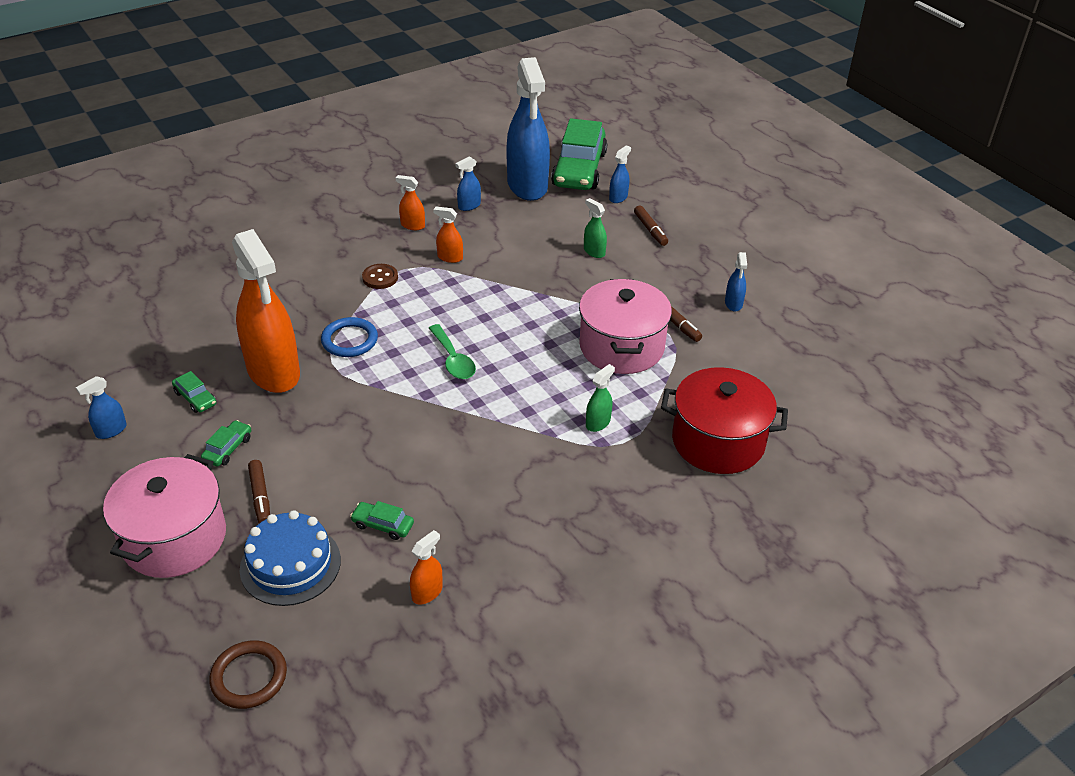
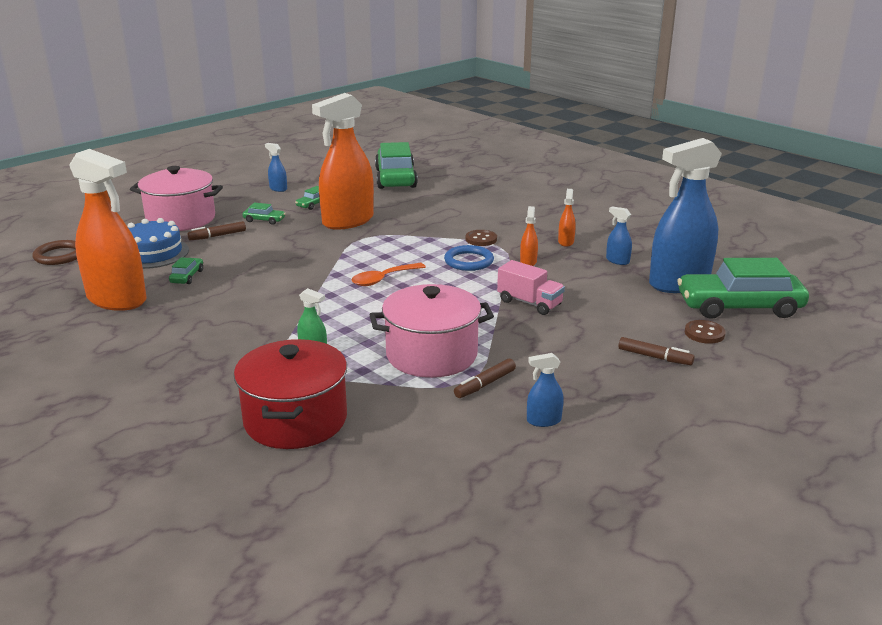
camera: 80 degrees right, 15 degrees down
(145, 315) = (395, 178): none -> green car
(349, 340) = (394, 239): blue ring -> blue ring (468, 261)
(427, 592) = (117, 299): orange spray bottle -> orange spray bottle, size x2.49
(453, 359) = (383, 279): green spoon -> orange spoon
(539, 273) = (529, 303): none -> pink truck
(594, 252) = (587, 328): green spray bottle -> none
(618, 197) = (704, 333): blue spray bottle -> brown button
(650, 230) = (655, 357): brown marker -> brown marker turned 120 degrees counterclockwise

